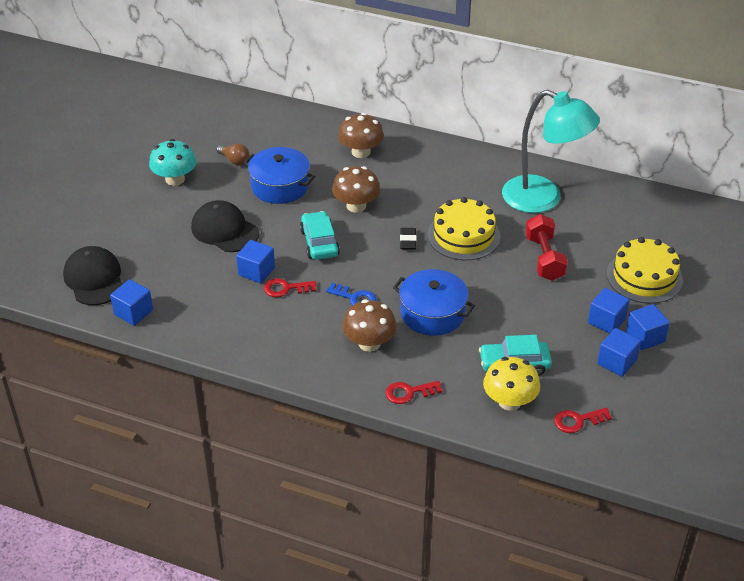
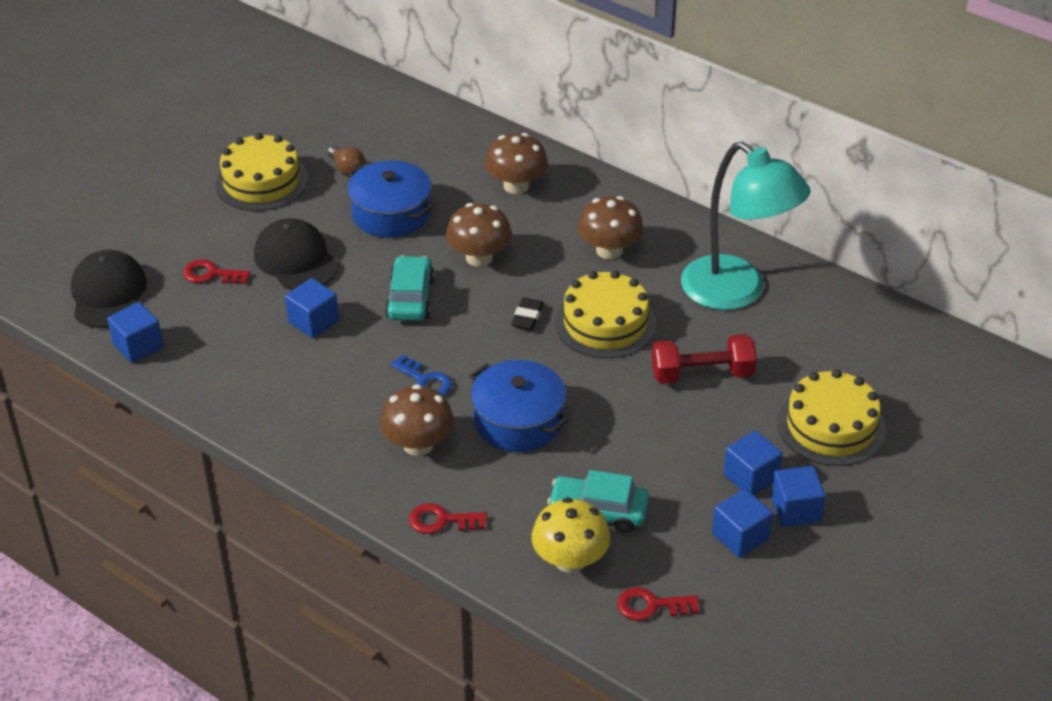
camera: 15 degrees right, 0 degrees up
(175, 179) = (261, 181): turquoise mushroom -> yellow cake
(286, 288) = (341, 351): red key -> red key (211, 274)
(445, 185) = (609, 250): none -> brown mushroom
(544, 258) = (702, 374): red dumbbell -> red dumbbell turned 75 degrees clockwise

